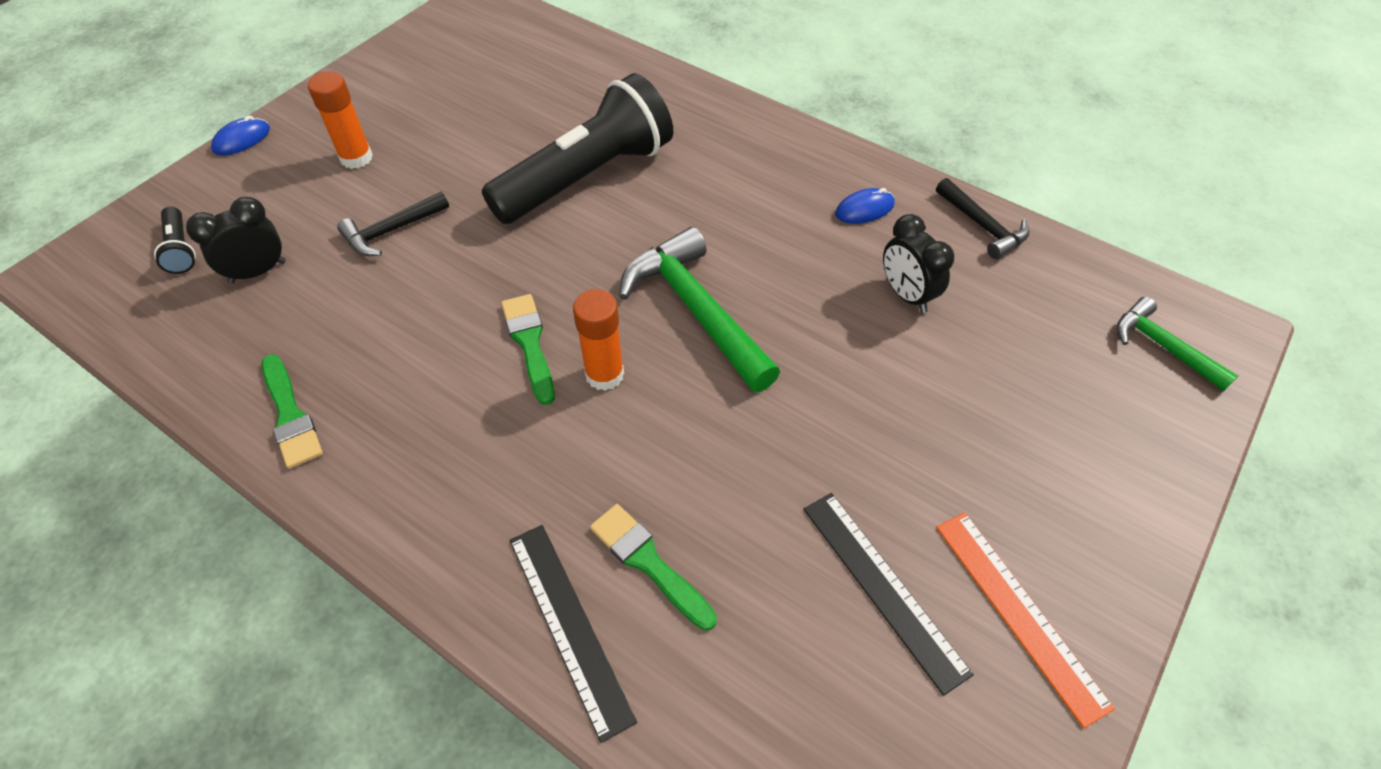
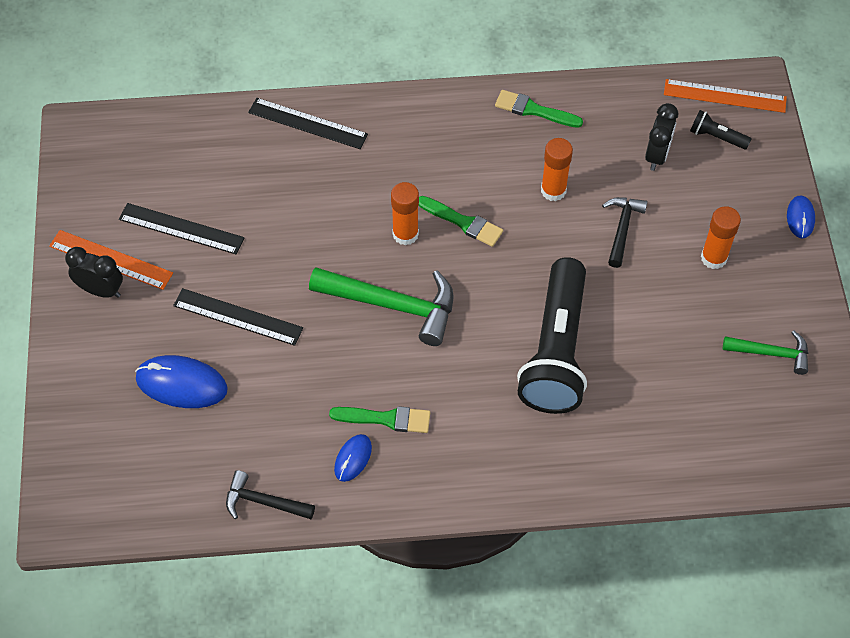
camera: 140 degrees right, 5 degrees up
(103, 282) = (724, 96): none -> orange ruler
(399, 310) = (553, 190): none -> orange glue stick
(649, 562) = (297, 167): green brush -> green brush (386, 419)
(886, 413) = (238, 317): none -> black ruler
(906, 295) = (278, 405): black clock -> black clock (101, 290)
(1006, 382) = (181, 384): none -> blue mouse
(1163, 347) = (98, 477): green hammer -> green hammer (771, 353)

